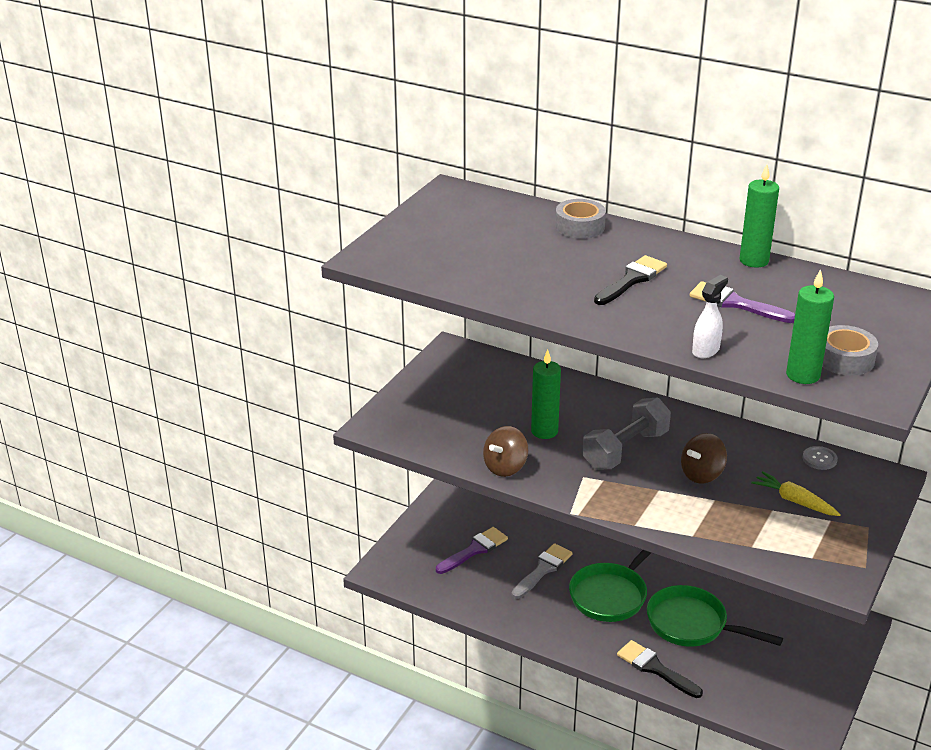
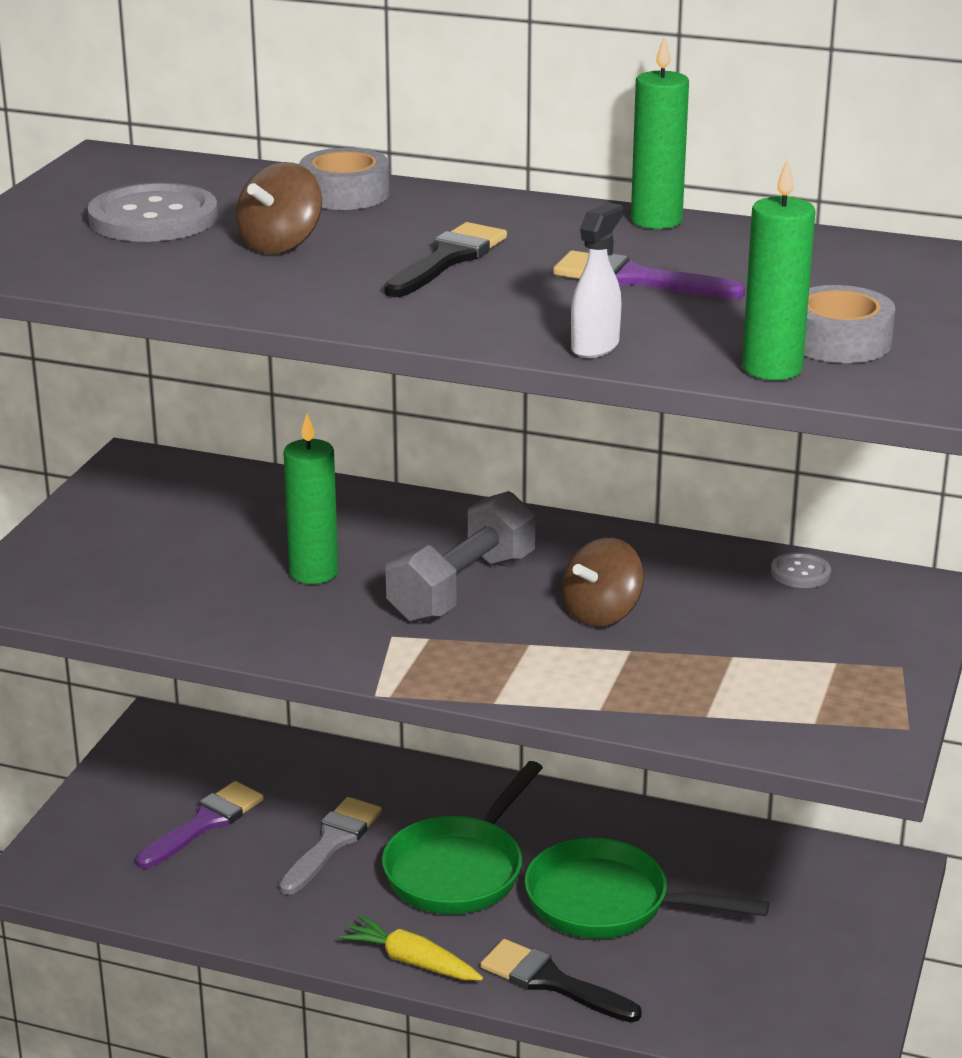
camera: 10 degrees left, 5 degrees down
(472, 236) = (153, 218): none -> grey button
(505, 467) = (249, 634): brown spinning top -> brown spinning top (281, 244)
(794, 501) = (768, 639): yellow carrot -> yellow carrot (412, 961)

